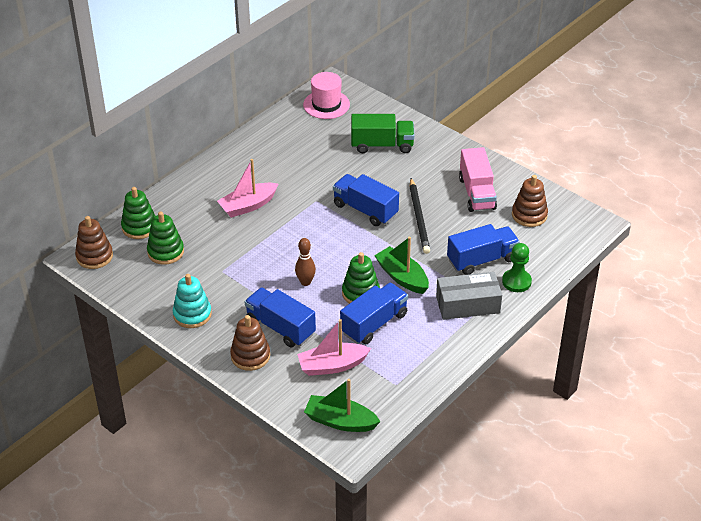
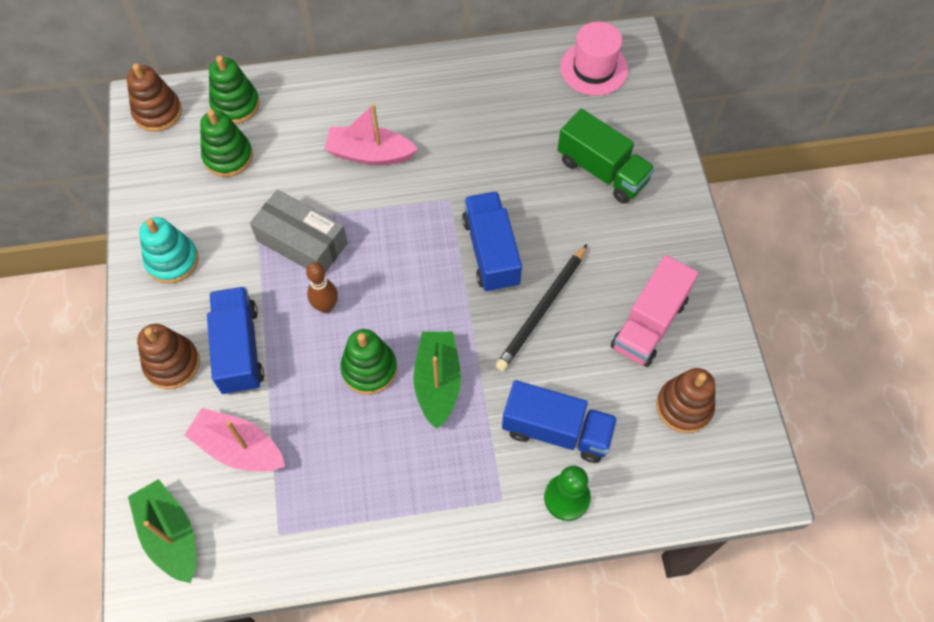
camera: 40 degrees right, 20 degrees up
(374, 324) = (340, 425): blue truck -> none
(468, 304) = (473, 485): grey box -> grey box (302, 242)

